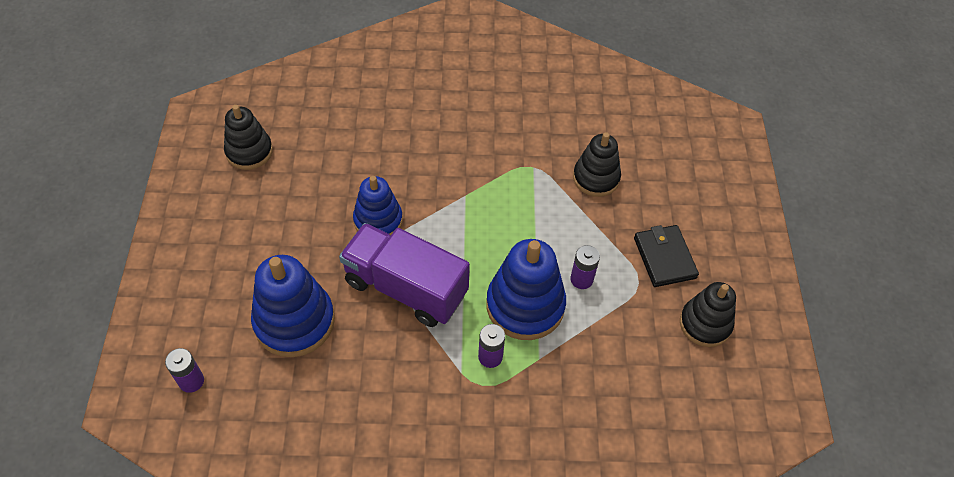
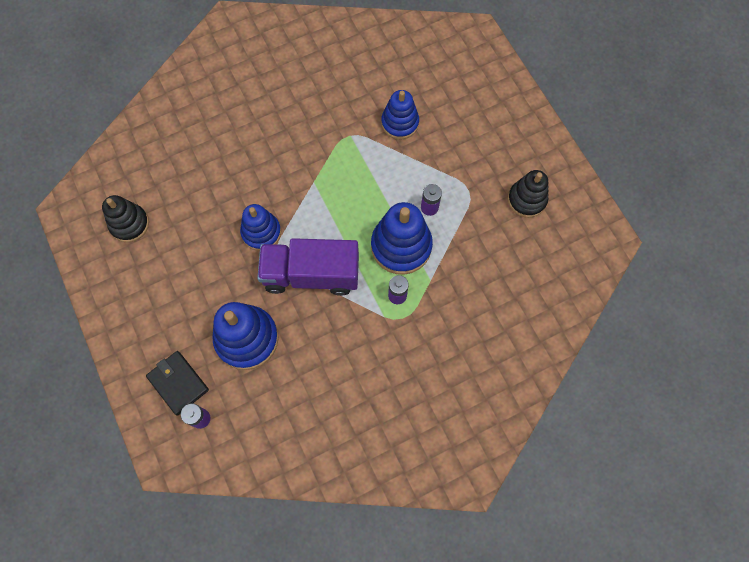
camera: 25 degrees left, 15 degrees up
(596, 178) = (400, 123): black stacking toy -> blue stacking toy
(664, 257) = (477, 163): black wallet -> black wallet (178, 383)

